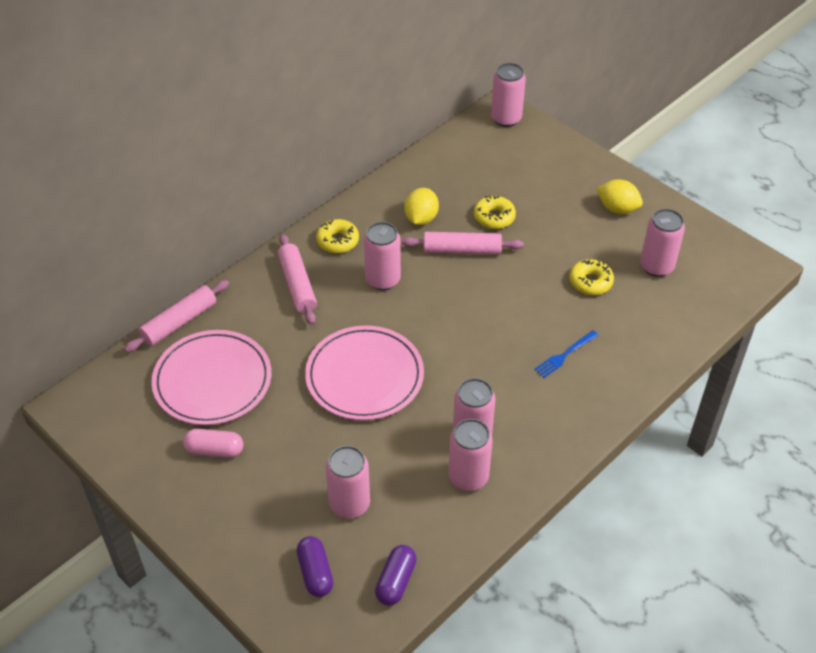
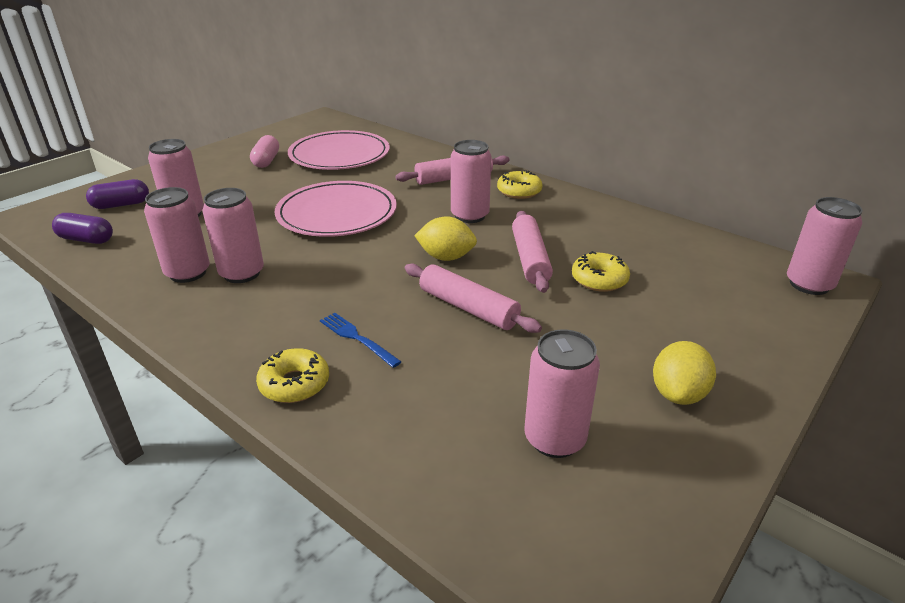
camera: 85 degrees right, 15 degrees down
(179, 322) = (403, 140): pink rolling pin -> pink rolling pin (468, 308)
(421, 218) = (573, 232): yellow lemon -> yellow lemon (446, 257)
(590, 282) = (500, 362): yellow donut -> yellow donut (294, 384)

